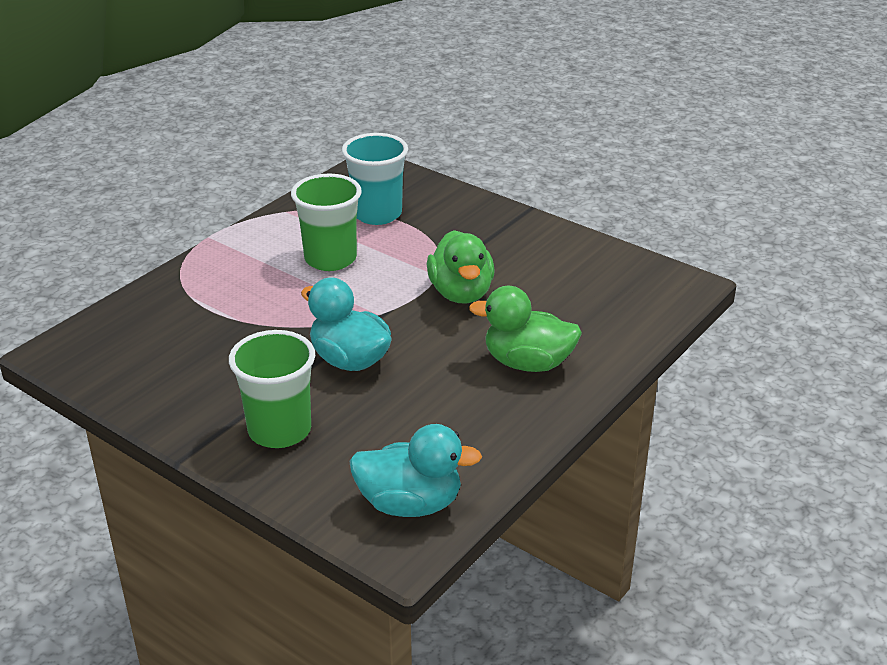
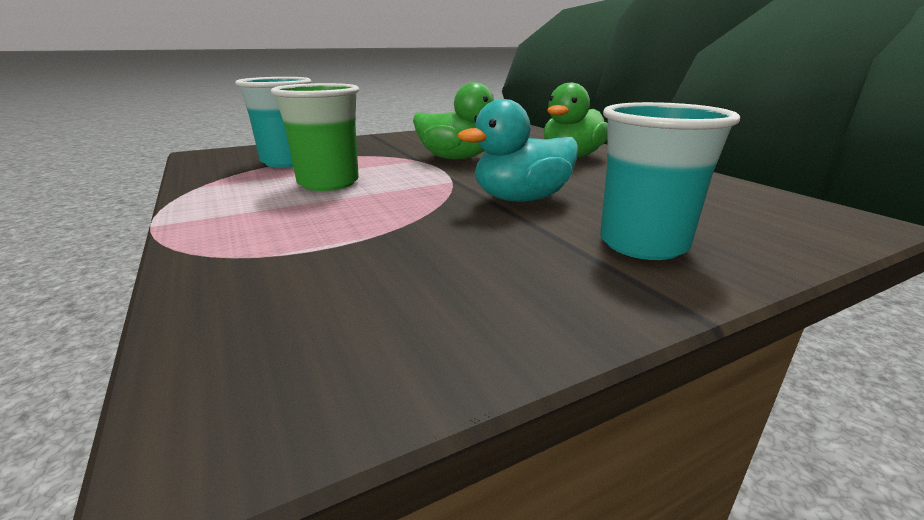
camera: 65 degrees left, 10 degrees down
(279, 430) = (643, 244): green cup -> turquoise cup
(410, 503) = (780, 209): turquoise duck -> none

